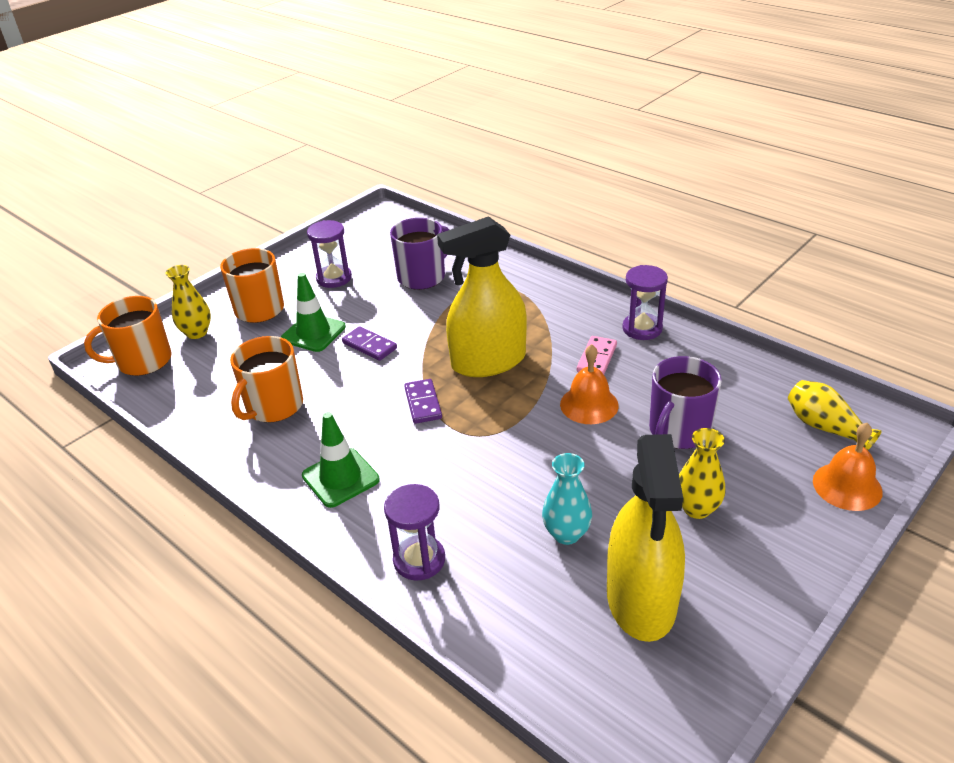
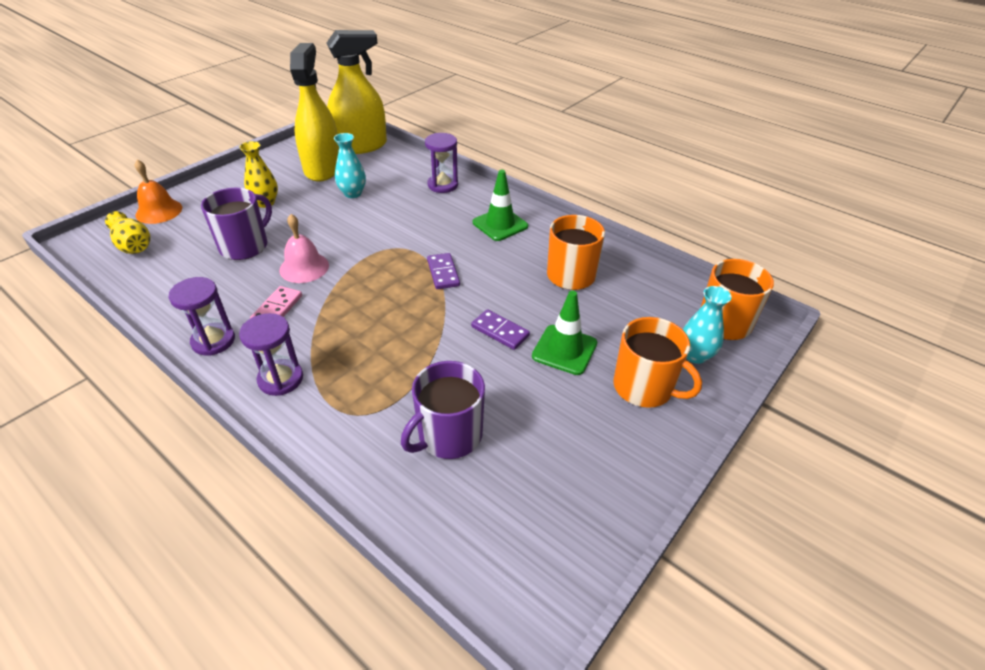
camera: 175 degrees right, 5 degrees up
(197, 333) = (695, 355): yellow vase -> turquoise vase
(334, 278) = (568, 438): purple hourglass -> purple hourglass (280, 379)
(488, 361) = (381, 309): yellow spray bottle -> yellow spray bottle (360, 146)
(589, 404) = (304, 267): orange bell -> pink bell

